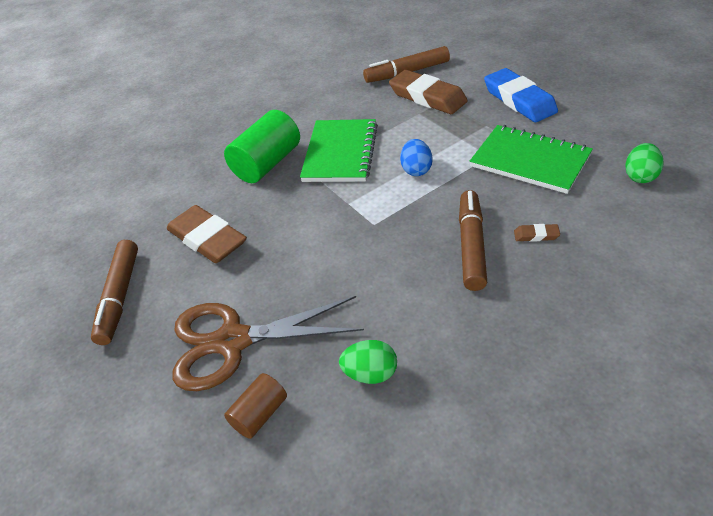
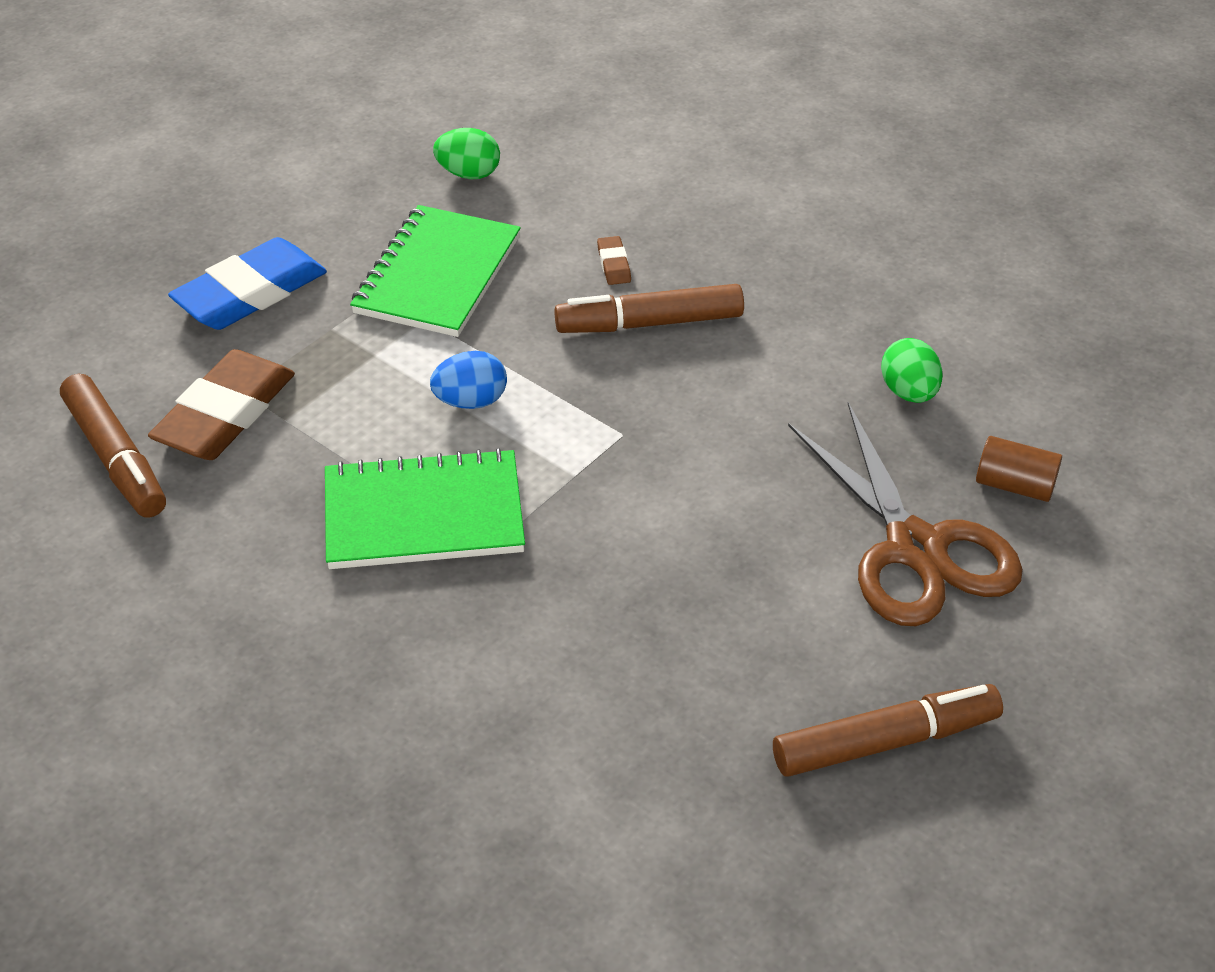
camera: 110 degrees left, 0 degrees up
(207, 239) = (708, 656): brown eraser -> none
(267, 163) = (466, 625): green cylinder -> none

